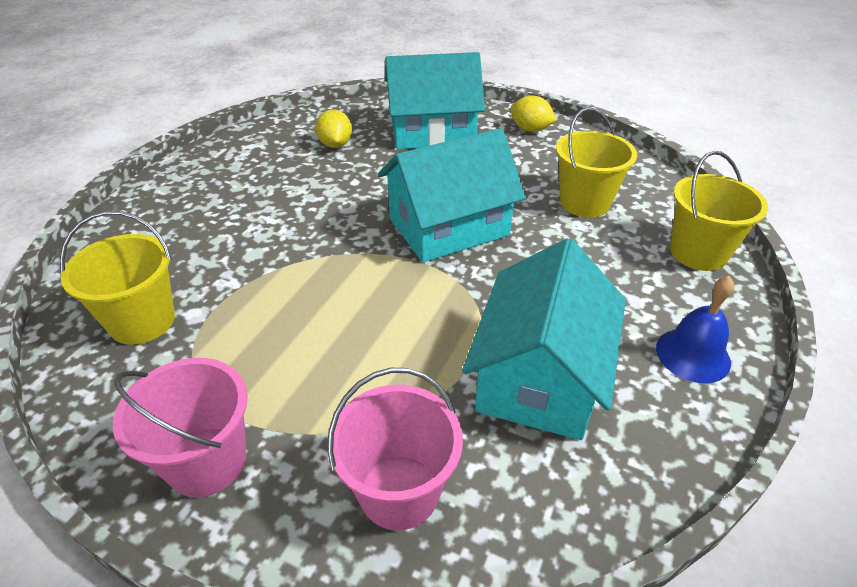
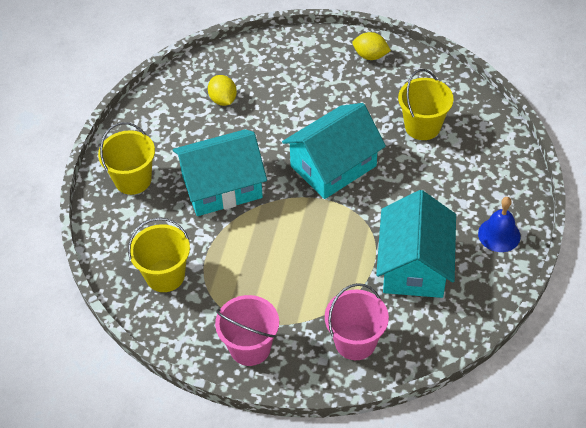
camera: 10 degrees left, 10 degrees up
(432, 131) = (294, 71): turquoise house -> turquoise house (222, 186)
(698, 253) = (501, 158): yellow bucket -> yellow bucket (133, 180)

